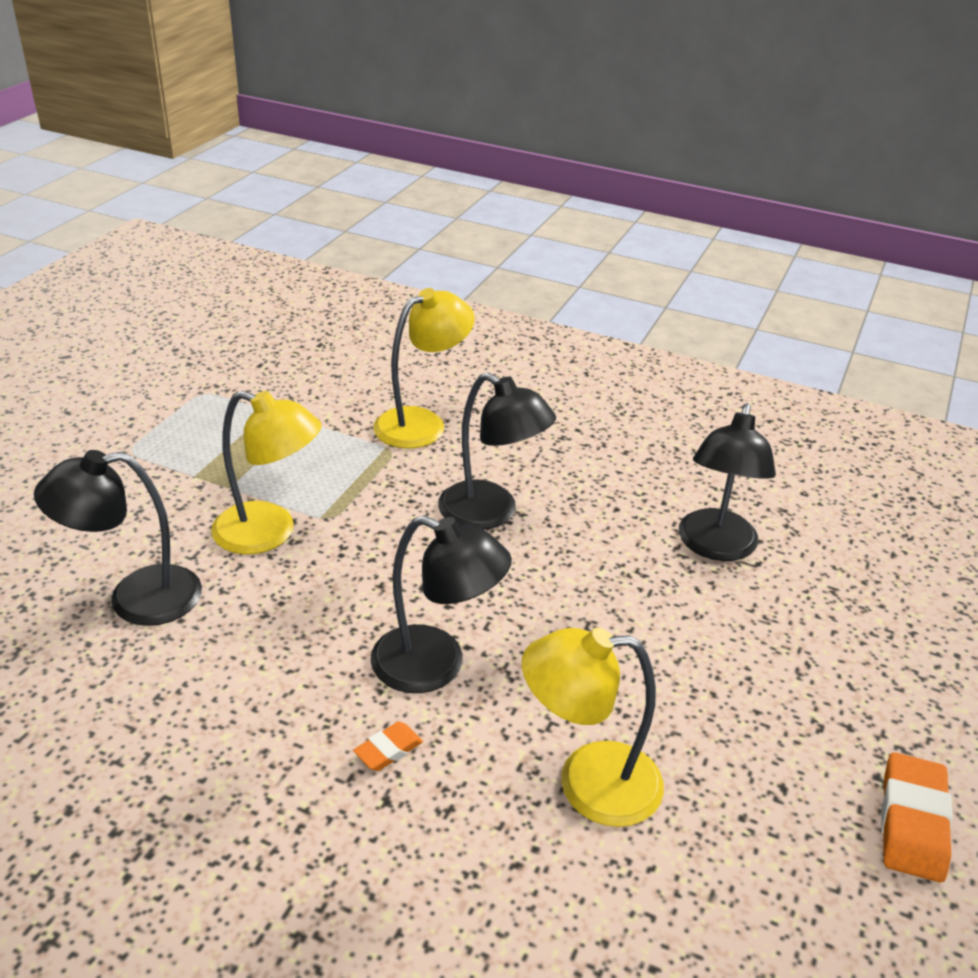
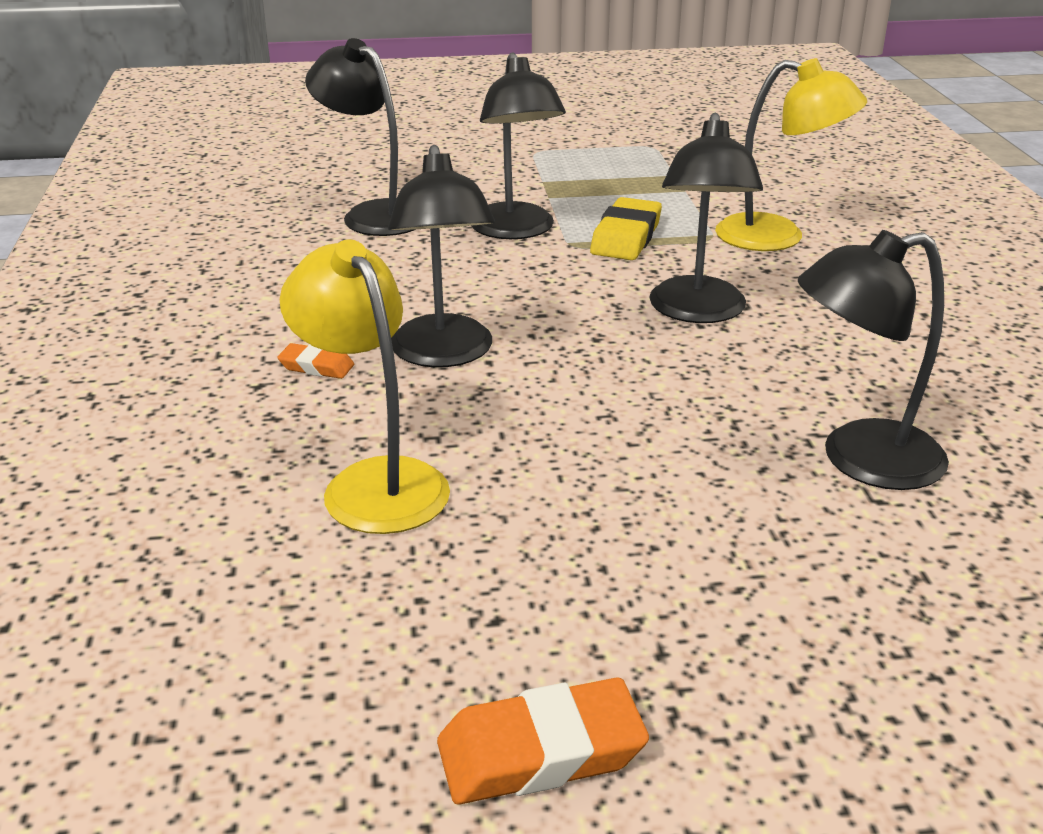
camera: 60 degrees right, 5 degrees down
(269, 533) = (516, 230): yellow lamp -> black lamp
(346, 486) = (626, 237): none -> yellow eraser

